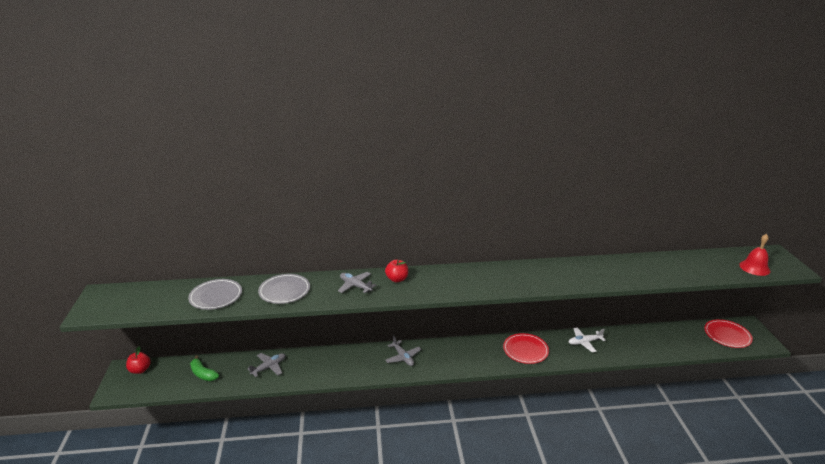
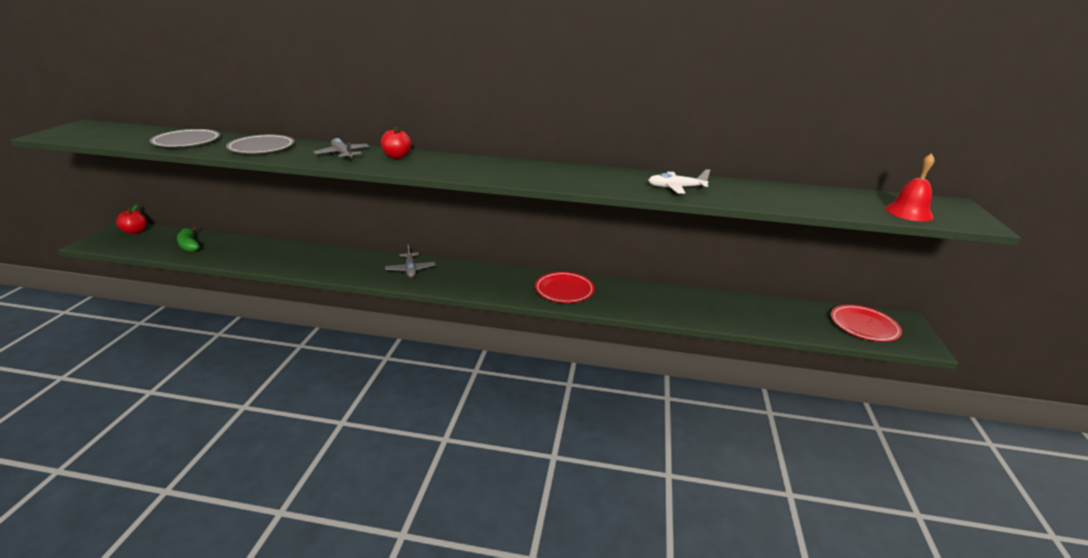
camera: 15 degrees right, 0 degrees up
(269, 367) = (259, 252): grey plane -> none
(584, 342) = (648, 296): white plane -> white plane (676, 188)

